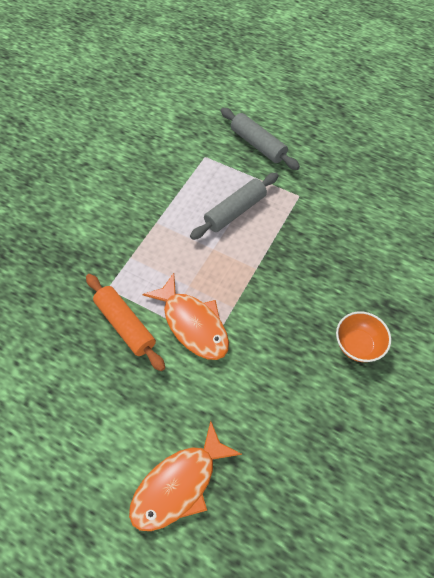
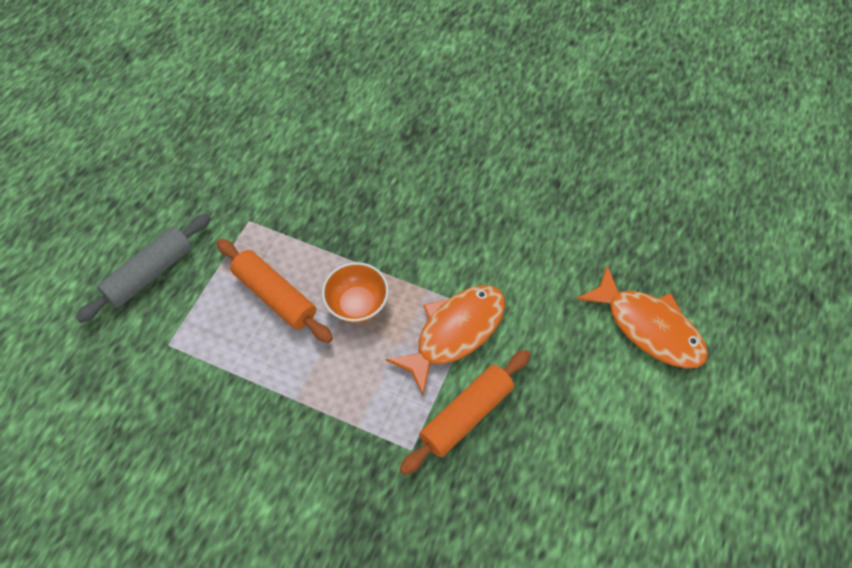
camera: 95 degrees left, 0 degrees up
(235, 211) = (275, 296): grey rolling pin -> orange rolling pin
(357, 345) = (461, 164): orange bowl -> orange bowl (357, 304)

